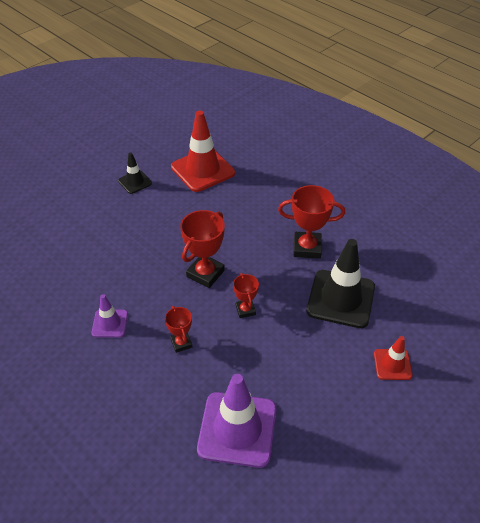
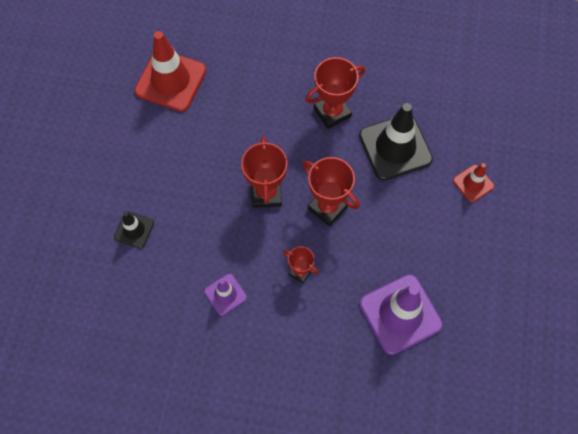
camera: 35 degrees left, 20 degrees up
(135, 182) = (116, 134): black traffic cone -> black traffic cone (134, 230)
(245, 310) = (327, 207): red trophy -> red trophy, size x1.74

